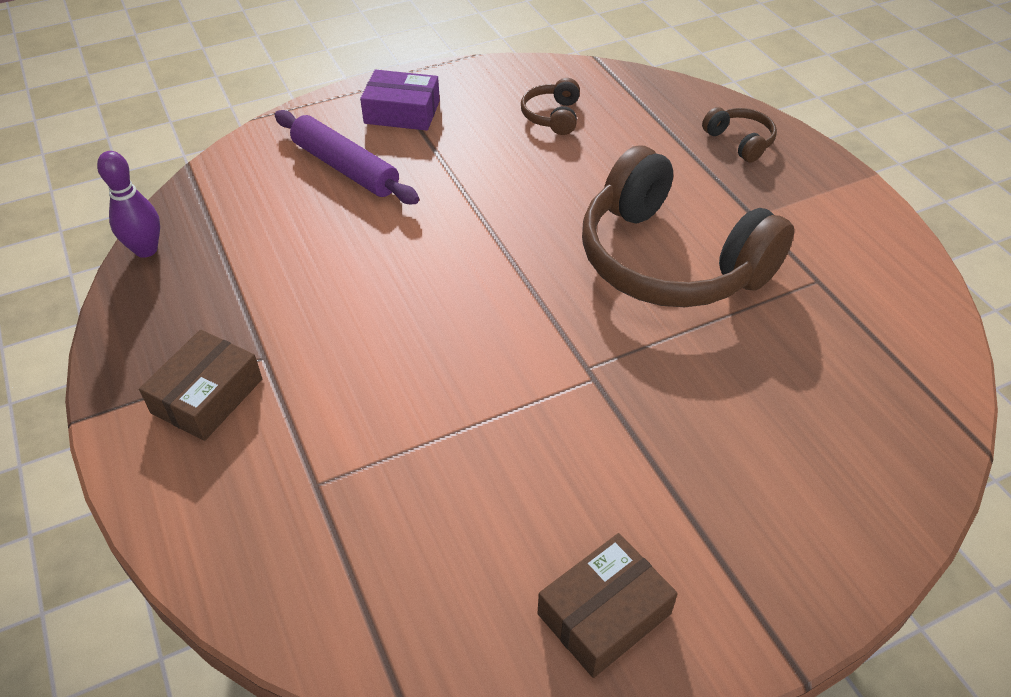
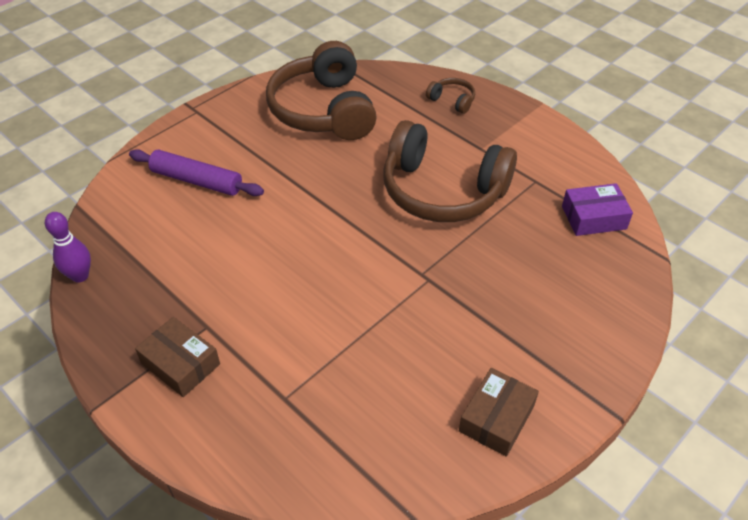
camera: 20 degrees left, 0 degrees up
(207, 396) = (180, 364): brown box -> brown box turned 60 degrees counterclockwise
(402, 112) = (217, 131): purple box -> purple box (593, 217)
(552, 116) = (323, 110): brown headphones -> brown headphones, size x2.43

